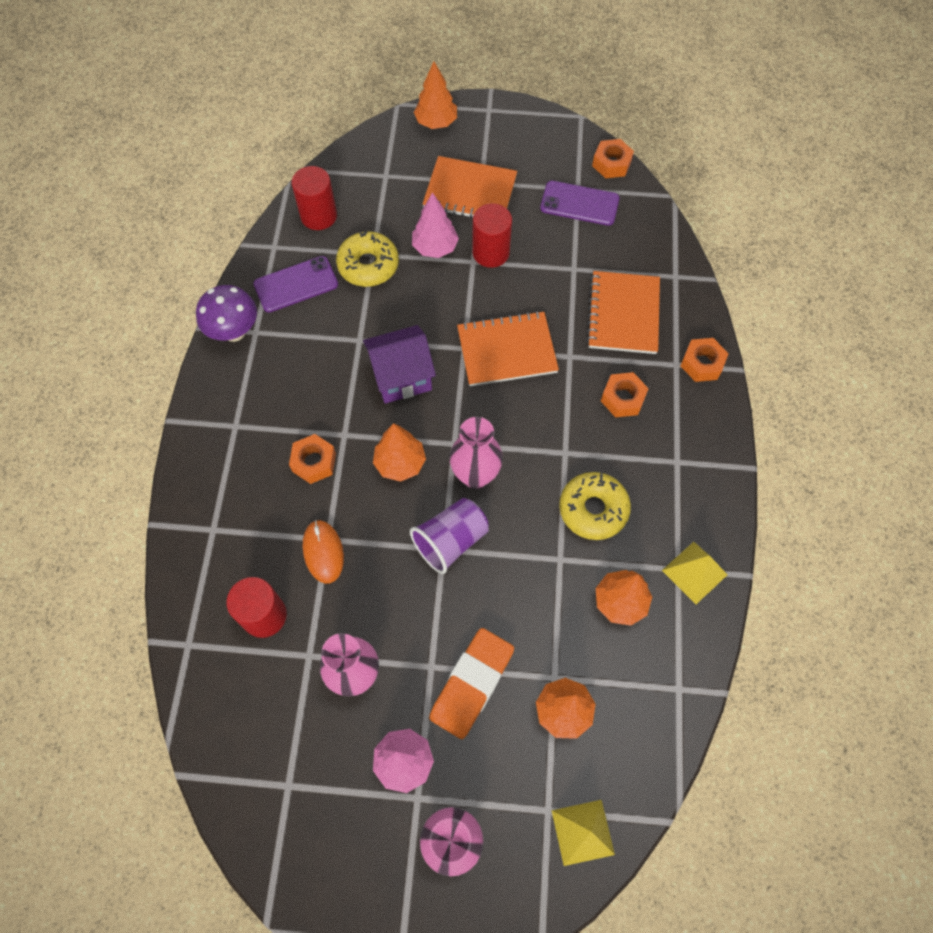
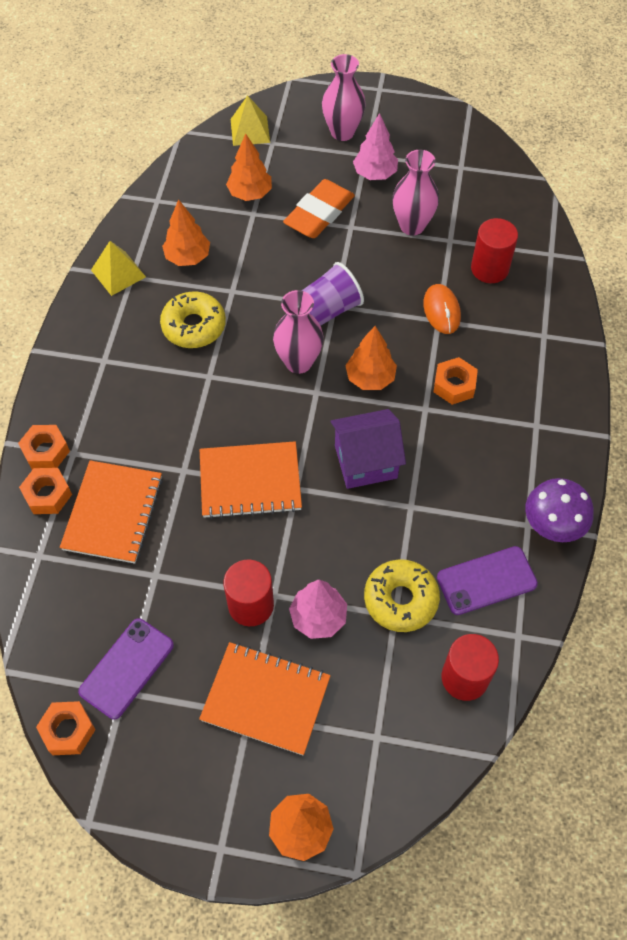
camera: 175 degrees left, 5 degrees down
(579, 203) = (127, 668): purple phone -> purple phone turned 75 degrees counterclockwise
(623, 398) = (139, 422): orange nut -> orange nut (47, 495)

